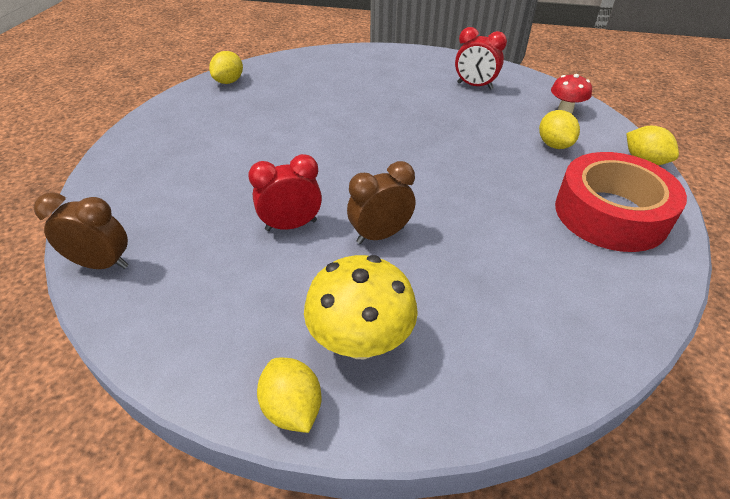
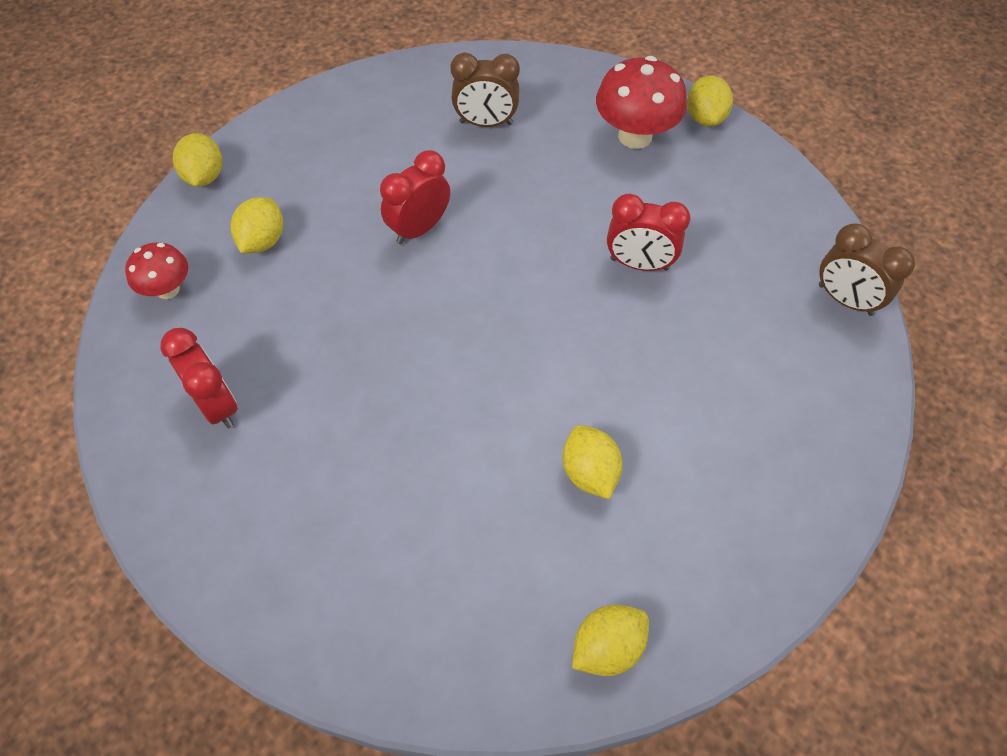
camera: 150 degrees left, 15 degrees up
(266, 121) = (589, 472): none -> yellow lemon
(361, 341) = (635, 136): yellow mushroom -> red mushroom
(380, 235) = (557, 214): brown clock -> brown clock (486, 123)
(470, 186) = (419, 228): none -> red clock
(610, 213) = (325, 142): red tape -> none

